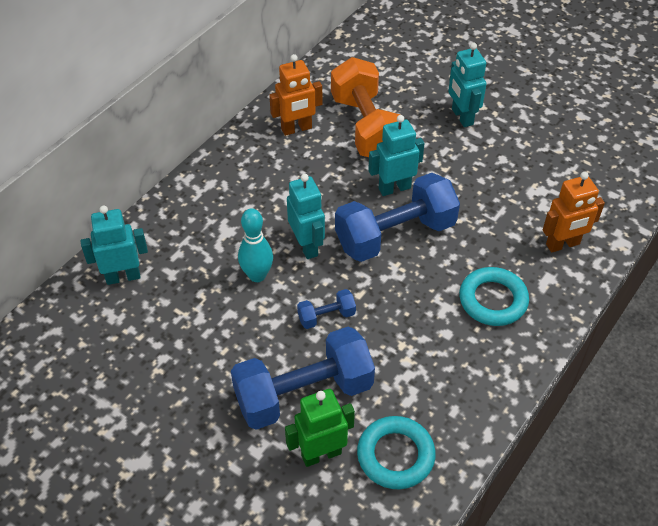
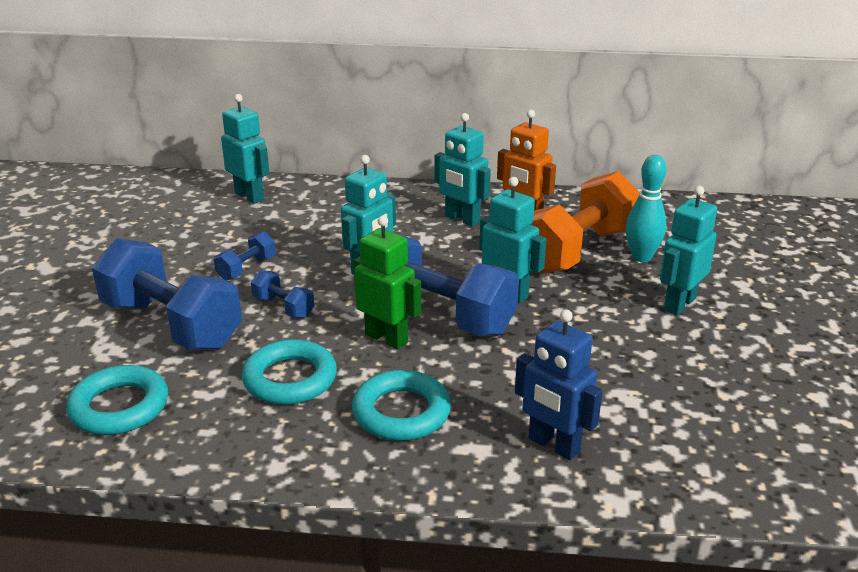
camera: 60 degrees right, 20 degrees down
(251, 320) = (246, 269): none -> blue dumbbell
(257, 275) = (306, 255): turquoise bowling pin -> turquoise bowling pin (641, 257)
(275, 164) = (462, 219): none -> turquoise robot
(321, 454) = (99, 358): green robot -> green robot (386, 338)
(421, 344) = (290, 379): none -> turquoise ring
(563, 244) = (553, 445): orange robot -> blue robot

